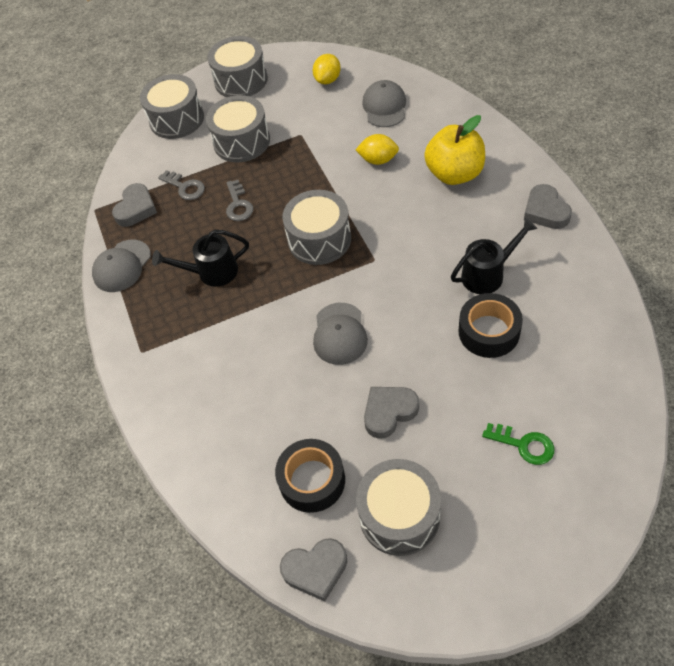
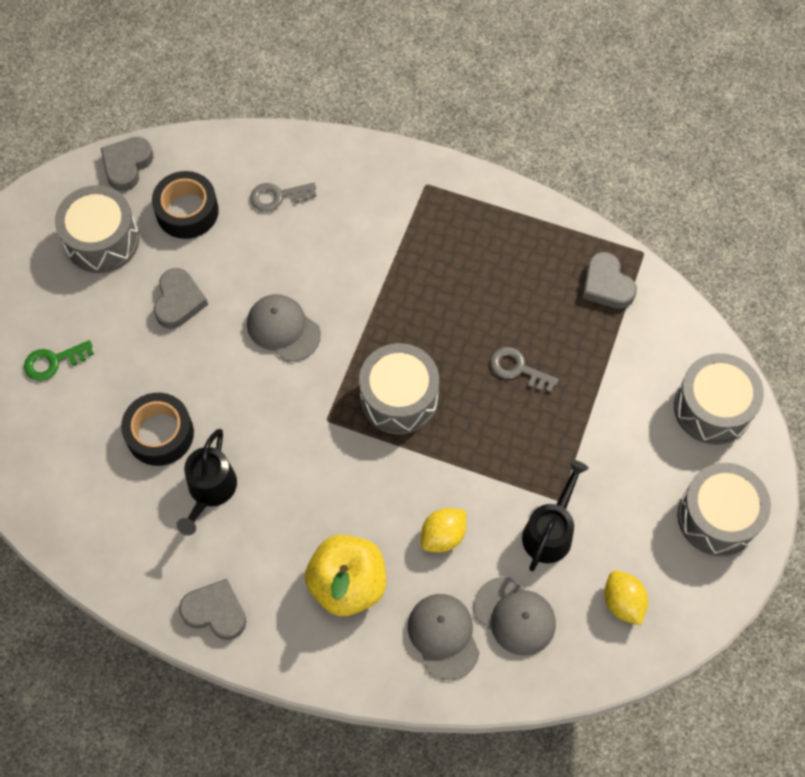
camera: 125 degrees right, 10 degrees up
(122, 266) = (540, 228): grey cap -> grey cap (443, 636)
(185, 187) = (593, 343): grey key -> grey key (278, 196)
(211, 272) = (456, 288): black watering can -> black watering can (550, 531)
(241, 141) = (608, 439): grey drum -> none

